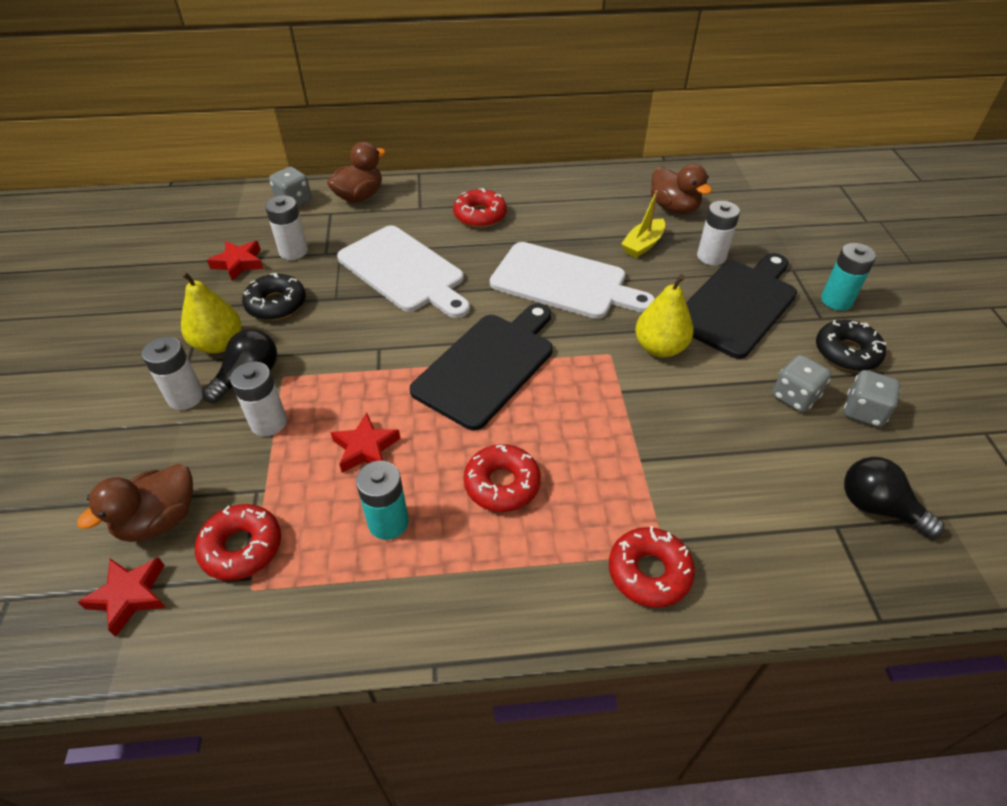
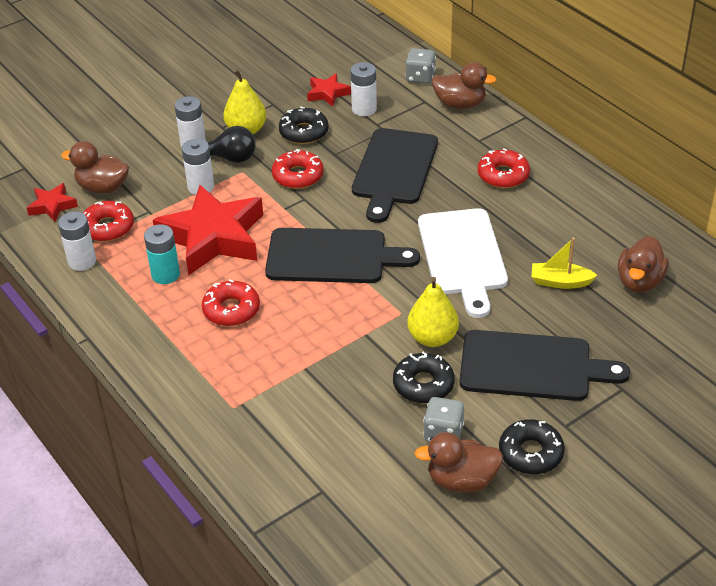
camera: 60 degrees right, 5 degrees down
(365, 448) = (213, 237): red star -> red star, size x2.19
(404, 271) = (394, 170): white cutting board -> black cutting board
(649, 572) = (211, 404): red donut -> red donut (298, 176)
(711, 256) = (587, 329): white battery -> white battery (82, 261)
(720, 381) = (423, 384): none -> black donut
(836, 300) = (602, 429): turquoise battery -> none
(863, 412) = (461, 480): grey dice -> brown duck
(877, 507) = (358, 510): black light bulb -> none

